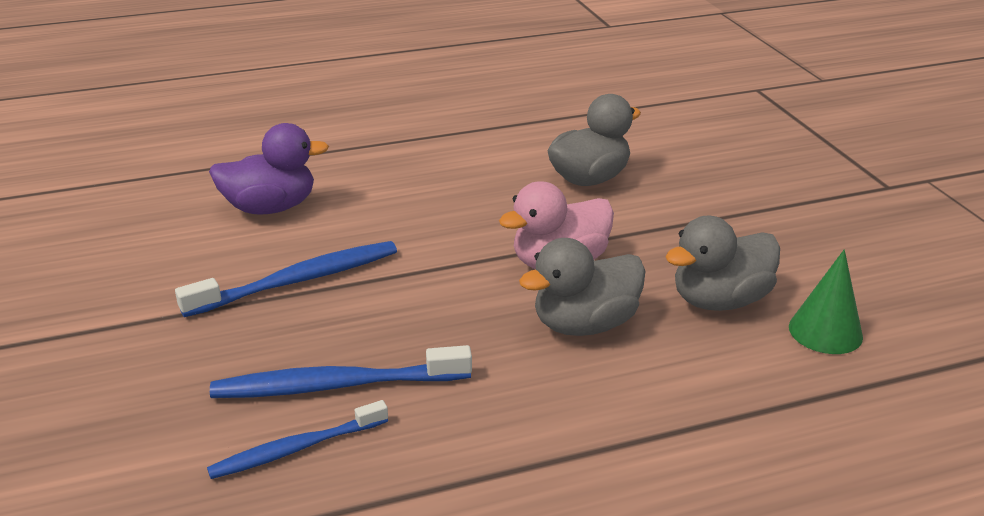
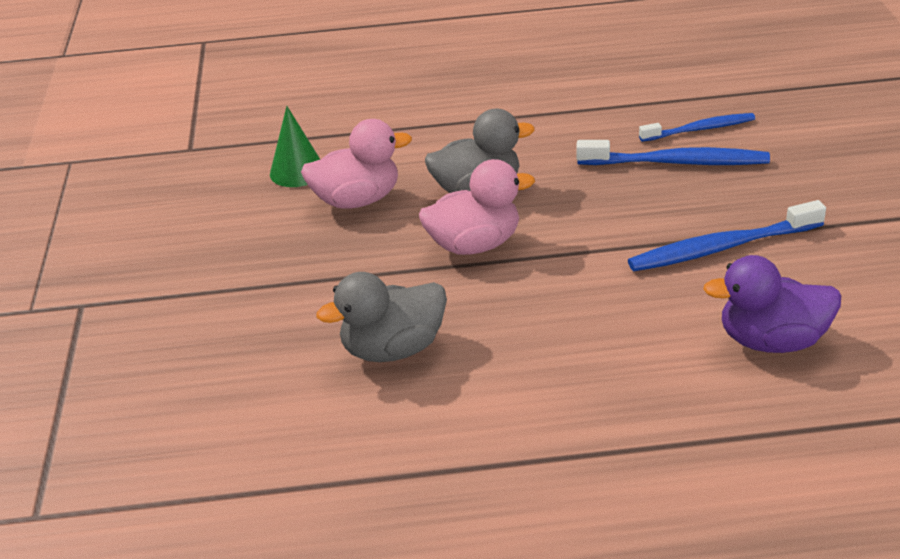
camera: 165 degrees left, 5 degrees up
(719, 301) = (357, 200): grey duck -> pink duck

